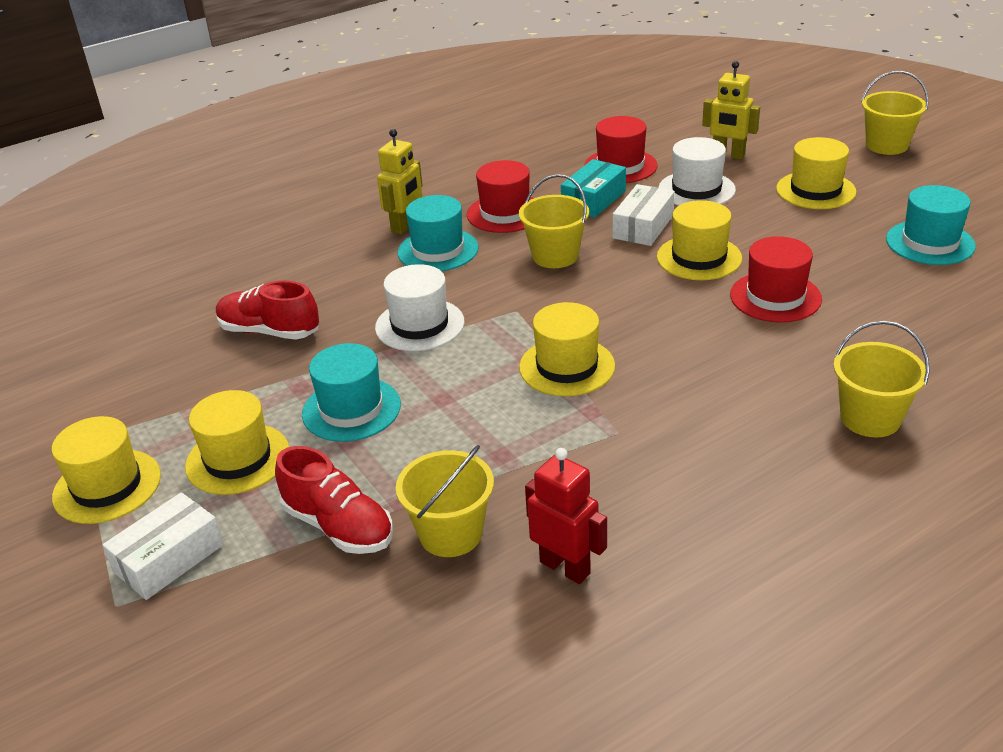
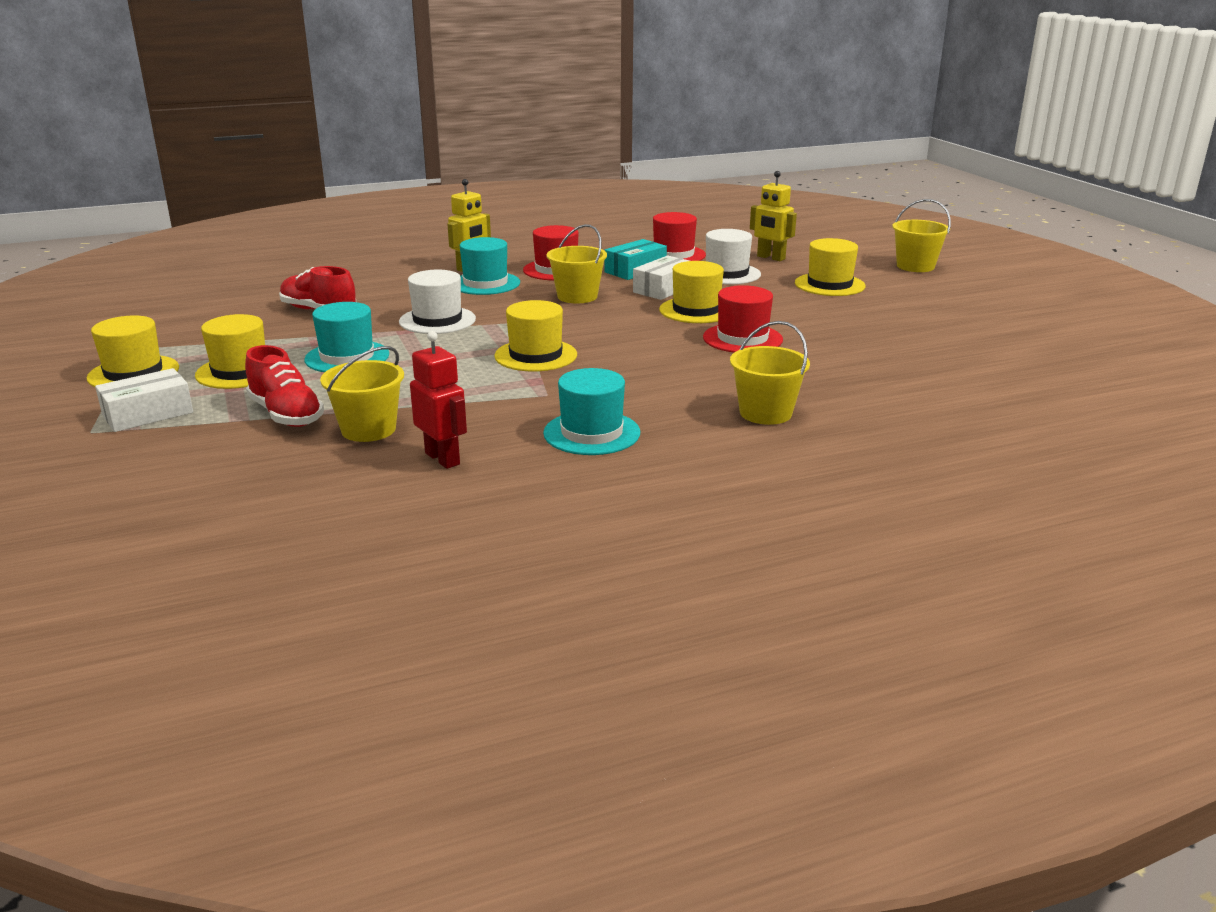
camera: 10 degrees right, 10 degrees down
(930, 243) = (905, 324): turquoise hat -> turquoise hat (591, 433)

